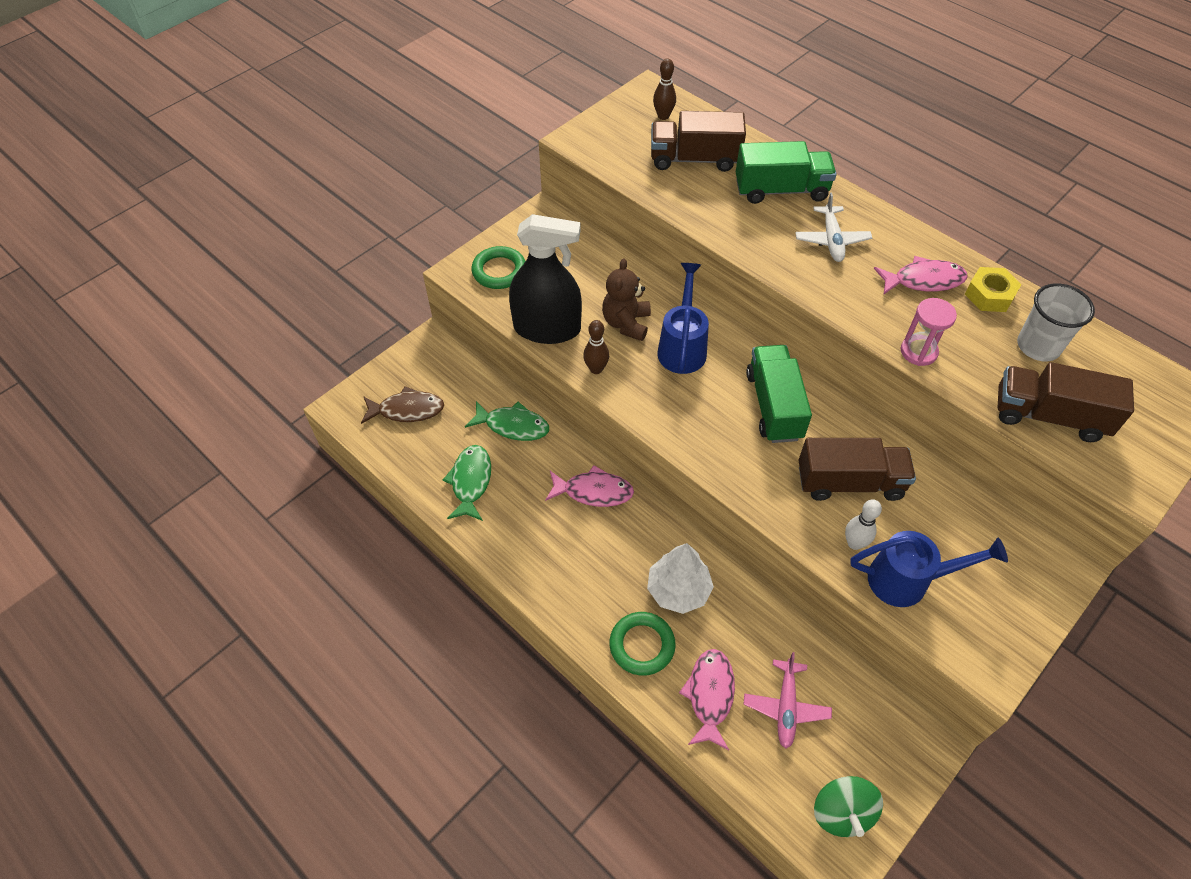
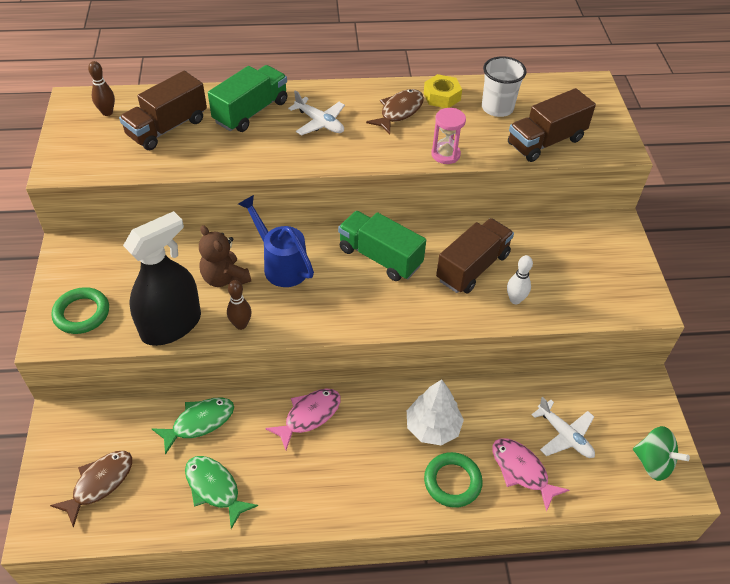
camera: 50 degrees left, 5 degrees down
(785, 707) = (565, 436): pink plane -> white plane
(908, 580) = (562, 296): blue watering can -> none
(924, 280) = (399, 112): pink fish -> brown fish

